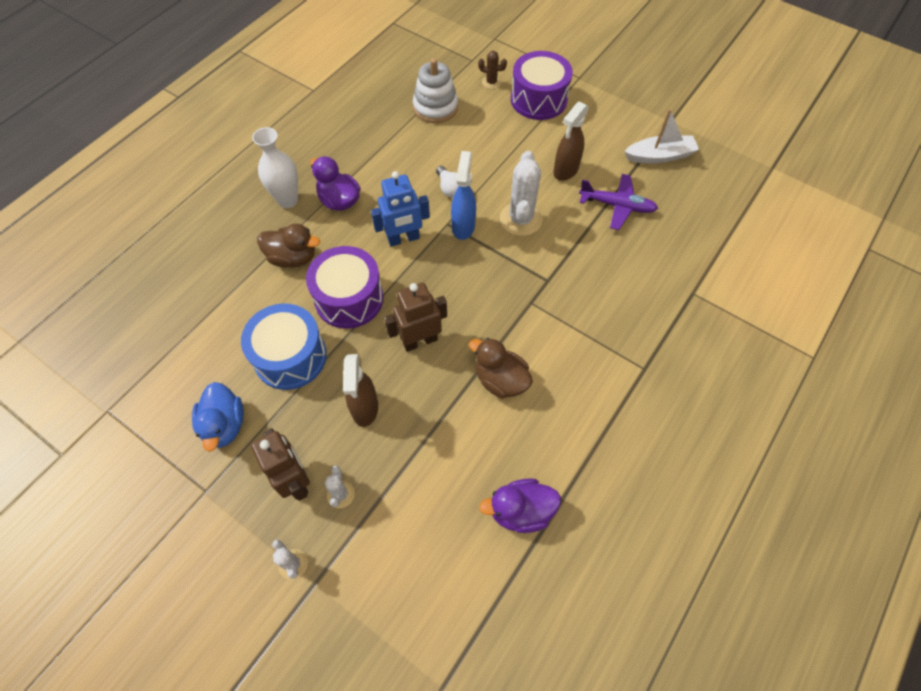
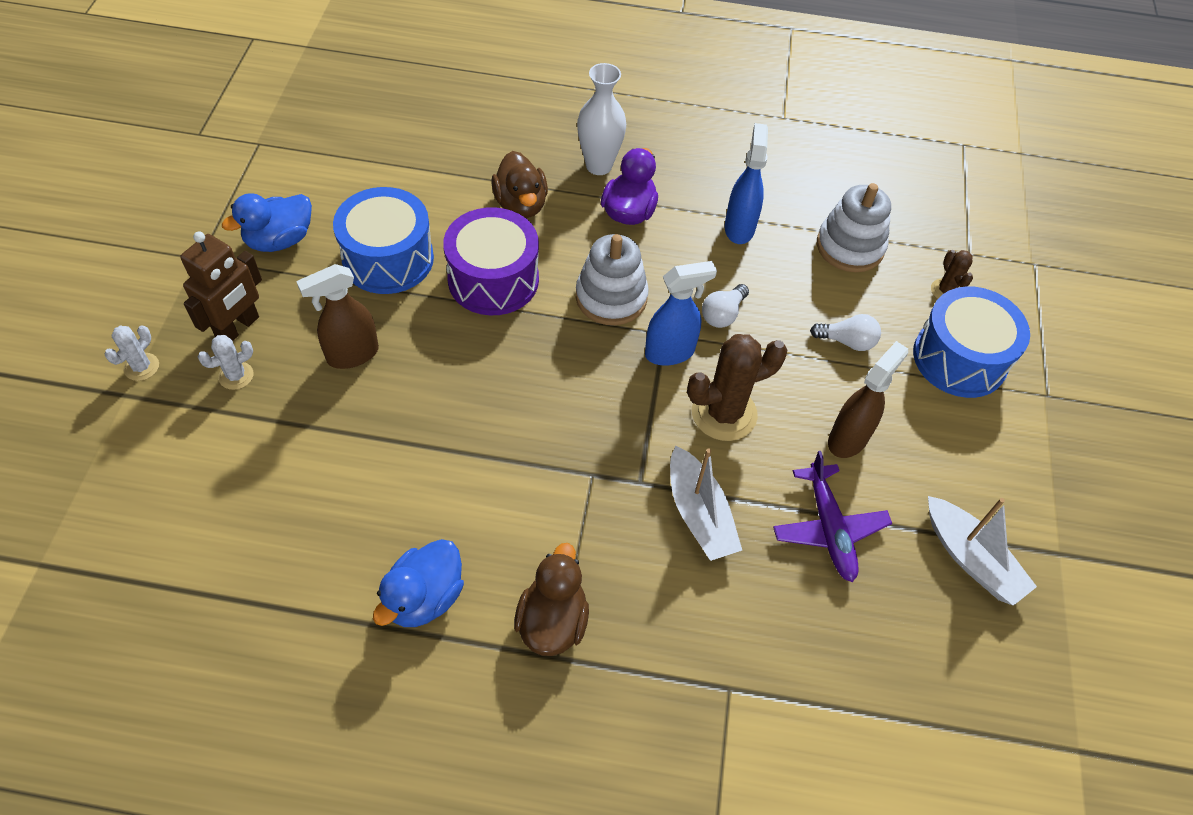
camera: 60 degrees right, 5 degrees down
(388, 151) = (739, 228): none -> blue spray bottle
(403, 239) = (611, 297): blue robot -> white stacking toy
(420, 341) = (470, 372): brown robot -> none
(500, 380) = (454, 481): brown duck -> brown duck (552, 621)
(501, 141) = (847, 341): none -> white light bulb
(520, 511) = (278, 570): purple duck -> none
(521, 219) = (724, 413): white cactus -> brown cactus
(538, 99) = (959, 358): purple drum -> blue drum
(565, 171) = (848, 438): brown spray bottle -> brown spray bottle turned 120 degrees clockwise
(577, 427) = (424, 598): none -> blue duck
(582, 260) = (699, 514): none -> white boat

